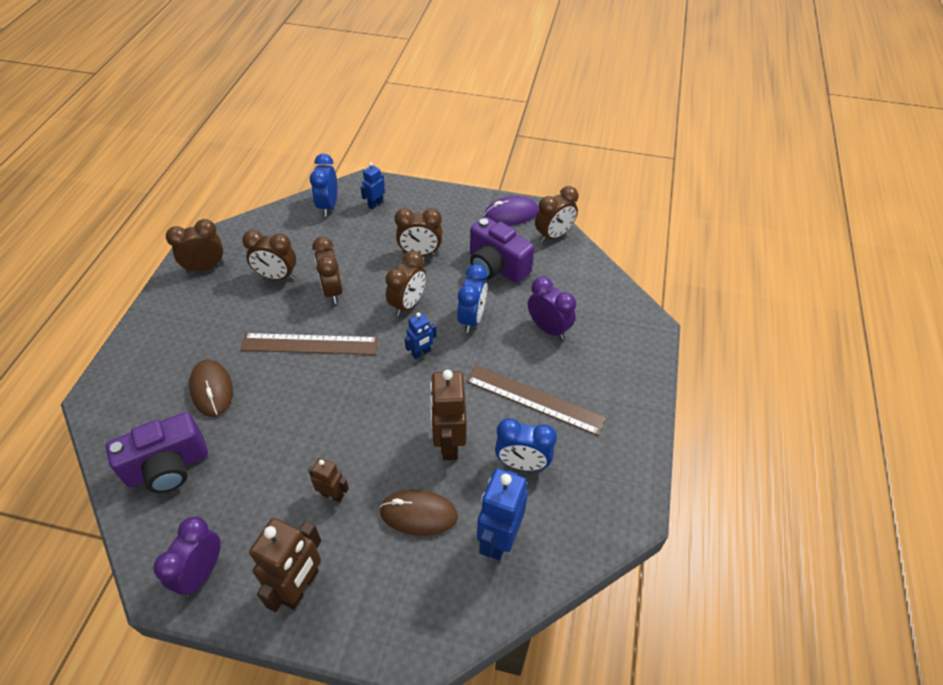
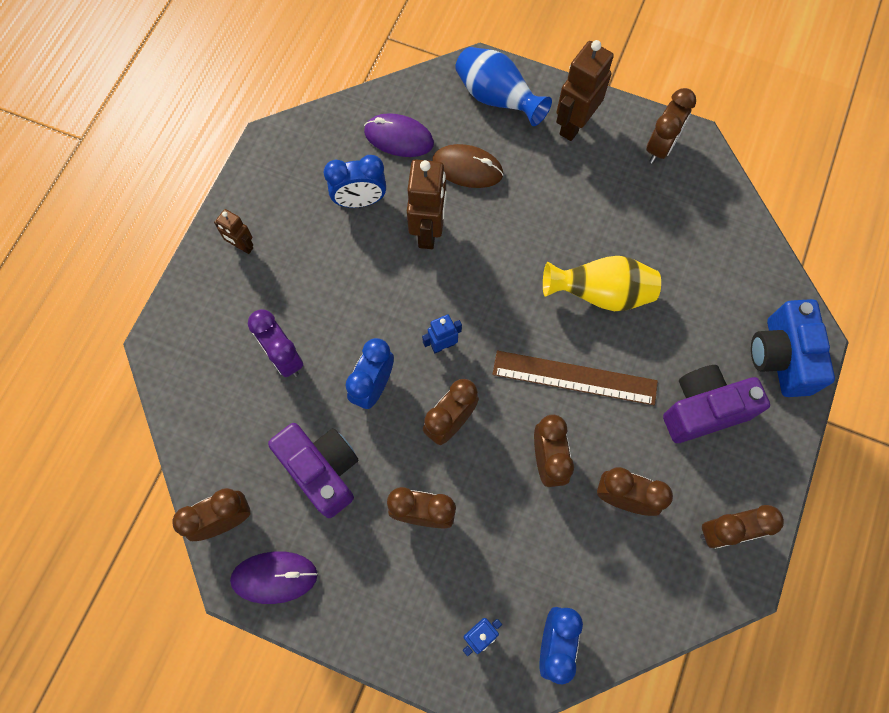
camera: 170 degrees left, 20 degrees up
(128, 380) = (780, 357): none -> blue camera
(168, 467) = (711, 246): purple camera -> purple camera (703, 409)
(202, 572) = (660, 147): purple clock -> brown clock
(212, 389) = (682, 331): brown mouse -> none
(283, 410) = (601, 294): none -> yellow vase
(332, 494) = (547, 197): brown robot -> brown robot (242, 246)
(393, 608) = (497, 99): none -> blue vase
(498, 539) = (399, 138): blue robot -> purple mouse
(522, 463) = (360, 201): blue clock -> blue clock turned 150 degrees clockwise
(534, 399) = (328, 267): brown ruler -> none

